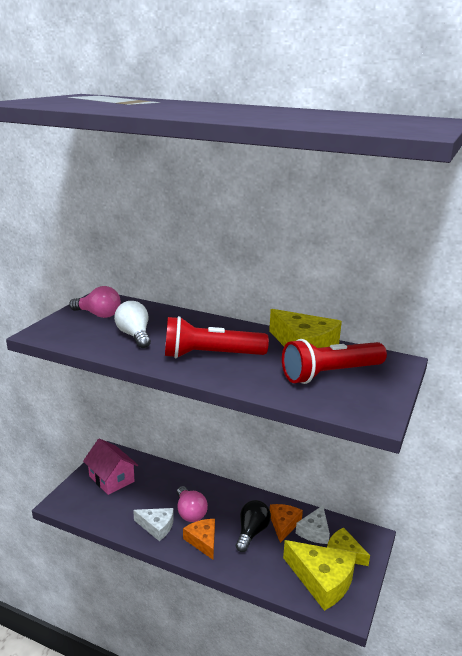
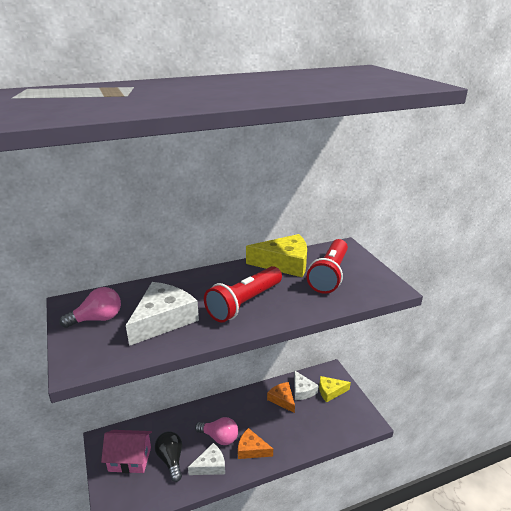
camera: 45 degrees left, 5 degrees up
(134, 335) = (163, 320): white light bulb -> white cheese
(252, 532) = (272, 419): black light bulb -> black light bulb (171, 460)
(322, 580) = (340, 416): yellow cheese -> none

